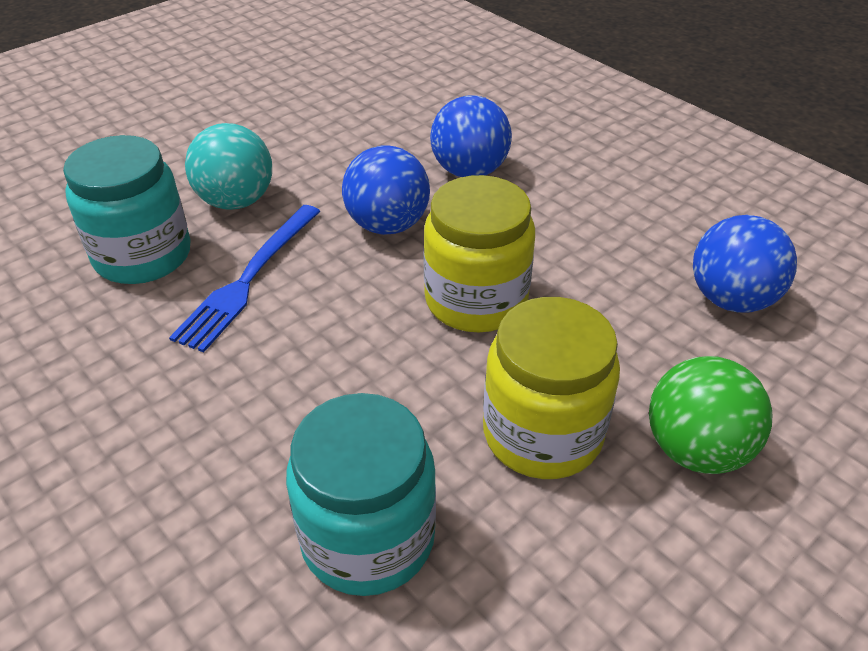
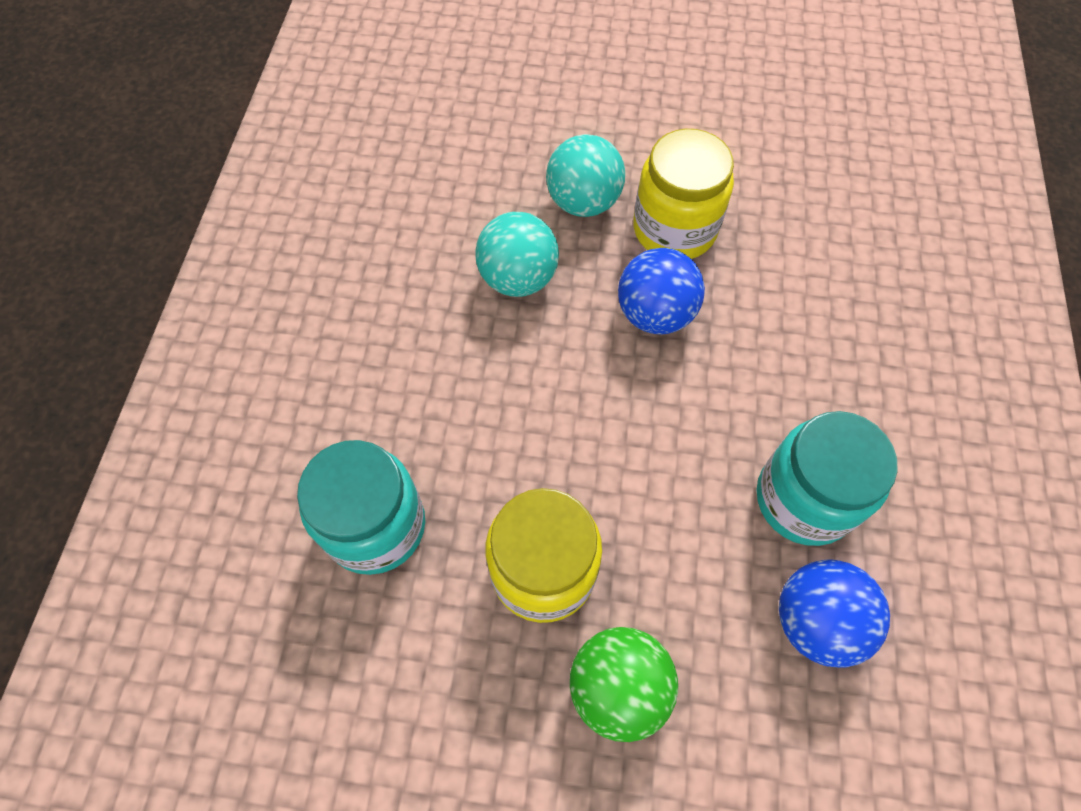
camera: 50 degrees right, 20 degrees up
(143, 256) = (481, 202): turquoise jar -> turquoise jar (804, 499)
(248, 279) = (518, 278): blue fork -> turquoise ball
(469, 171) = (777, 317): blue ball -> none
(476, 300) = (632, 434): yellow jar -> yellow jar (674, 229)

